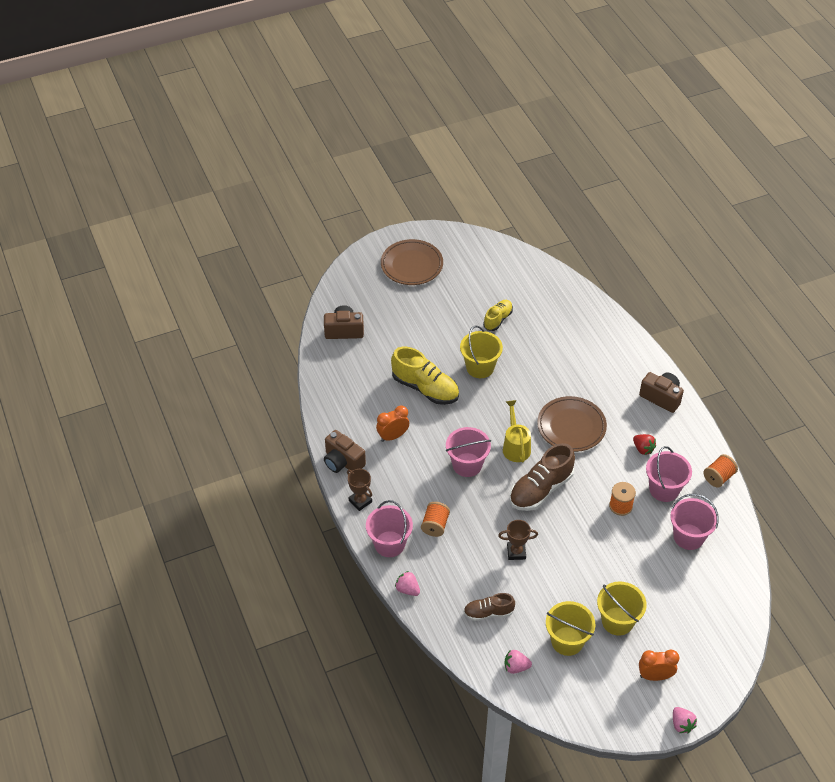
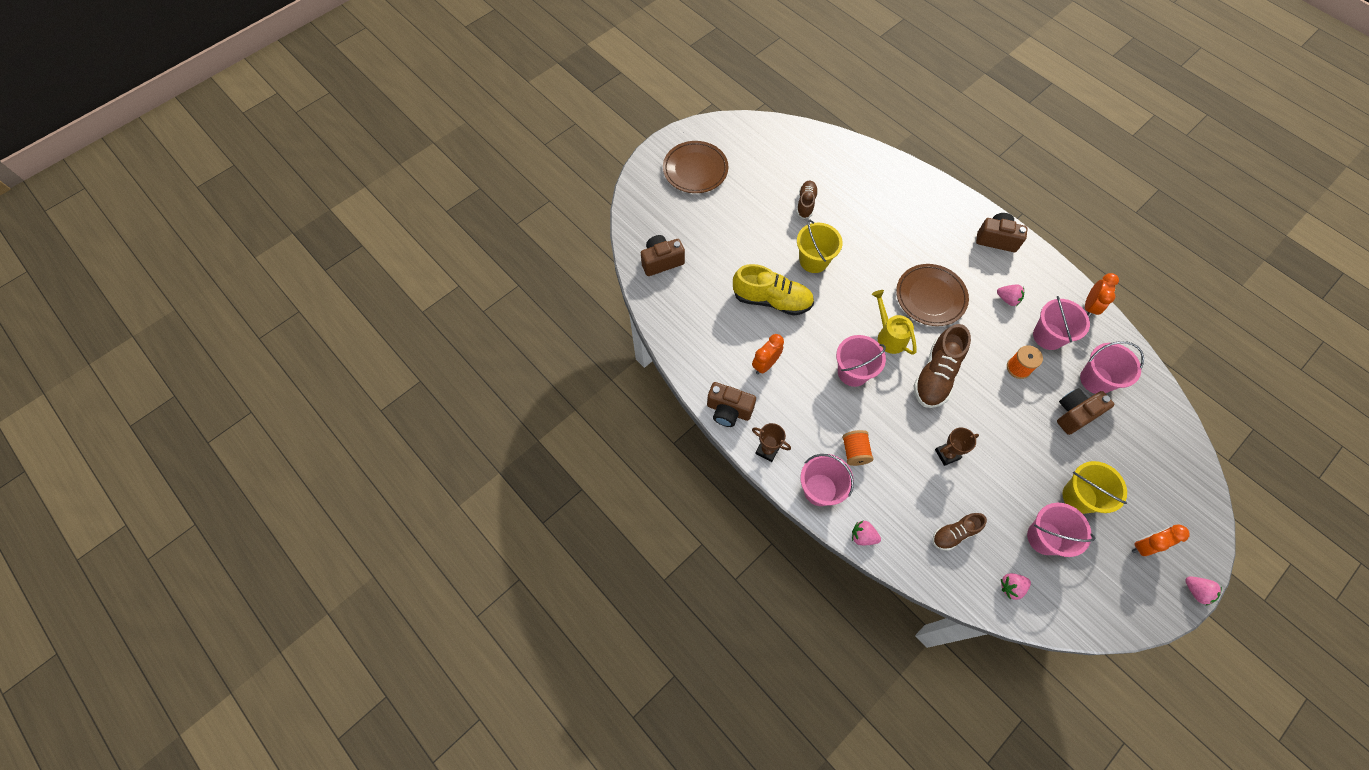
camera: 20 degrees left, 15 degrees up
(498, 319) = (806, 203): yellow shoe -> brown shoe
(567, 641) = (1044, 537): yellow bucket -> pink bucket
(643, 449) = (1007, 299): red strawberry -> pink strawberry
(651, 557) = (1074, 414): none -> brown camera
(718, 477) = (1089, 307): orange spool -> orange clock

